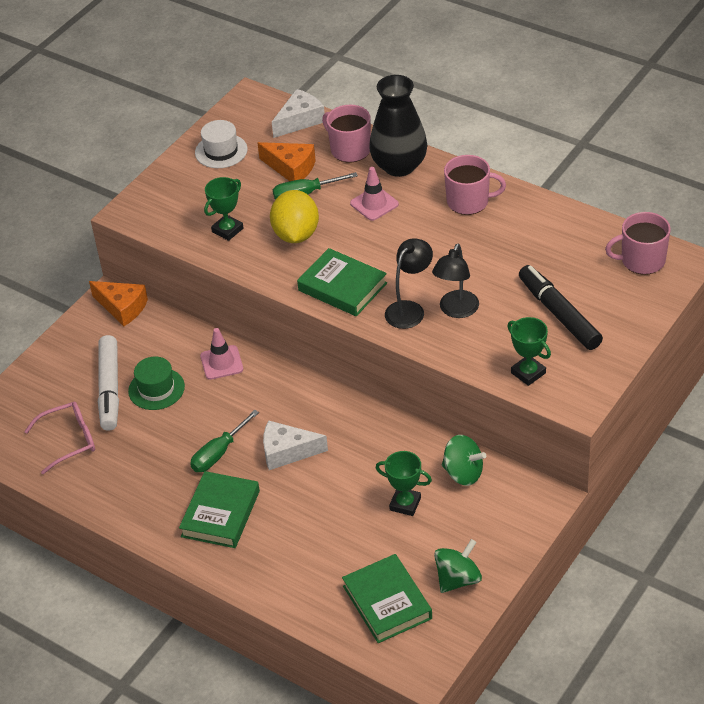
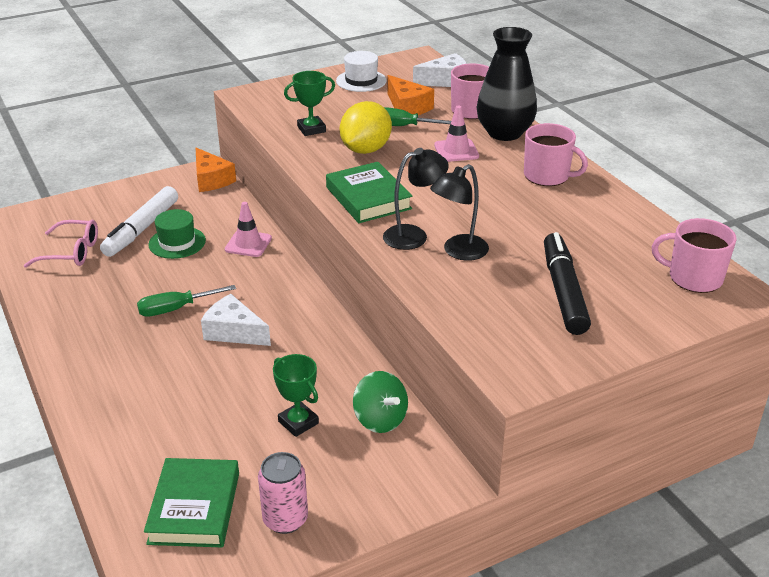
camera: 25 degrees right, 10 degrees down
(220, 514) = (127, 357): green book -> none
(458, 579) = (285, 519): green spinning top -> pink can
(528, 373) = (486, 330): green trophy -> none

